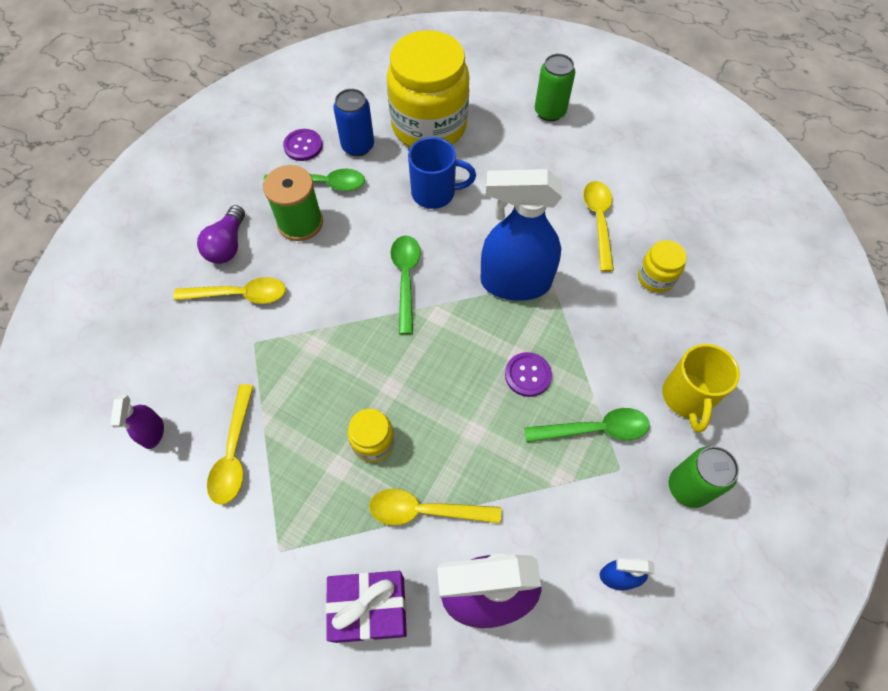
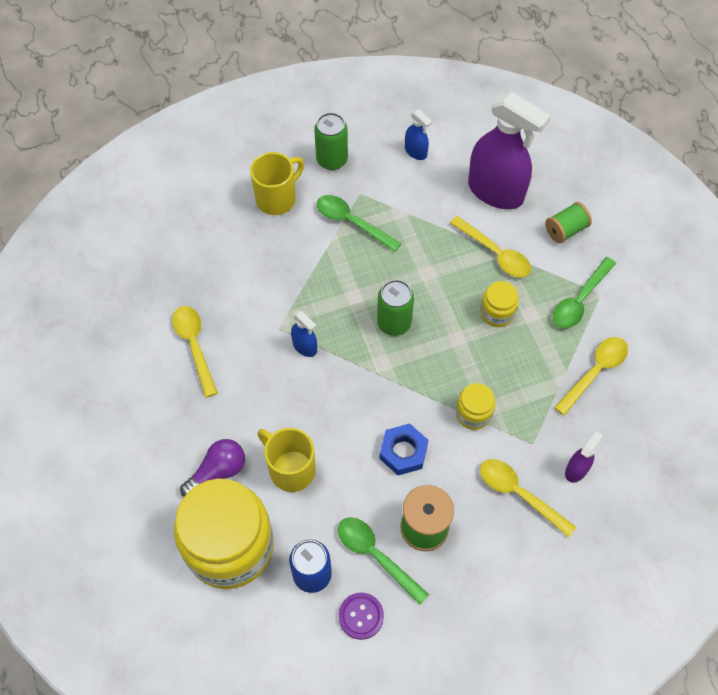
camera: 140 degrees left, 0 degrees up
(152, 432) = (645, 427): purple spray bottle -> purple spray bottle (576, 469)
(227, 245) = (500, 552): purple light bulb -> purple light bulb (217, 472)
(360, 261) = (403, 452): none -> blue nut
(370, 609) = (565, 230): purple gift -> green spool
(405, 278) = (380, 410): green spoon -> green spoon (579, 300)
(435, 193) = (290, 469): blue mug -> yellow mug
(515, 282) = (305, 346): blue spray bottle -> blue spray bottle, size x0.44
(528, 375) = (360, 280): purple button -> none
(550, 111) = (114, 475): green can -> green can (394, 323)
(598, 221) = (194, 346): yellow spoon -> yellow spoon turned 120 degrees clockwise
(655, 278) = (206, 277): yellow jar -> yellow jar (473, 413)

